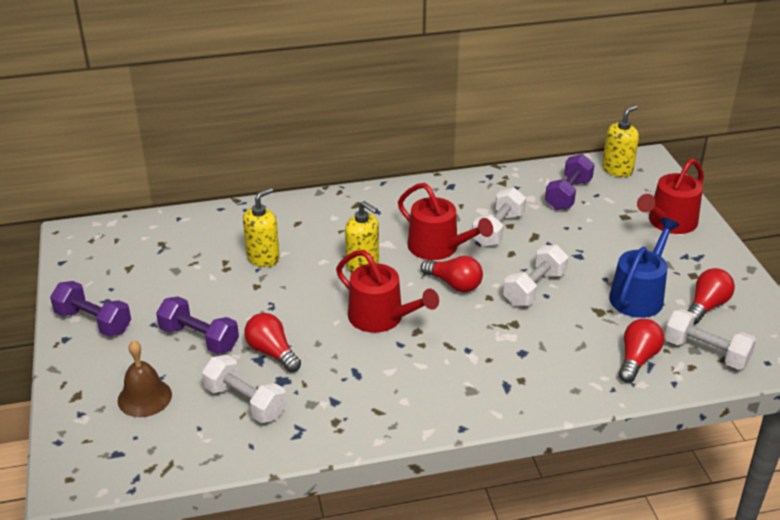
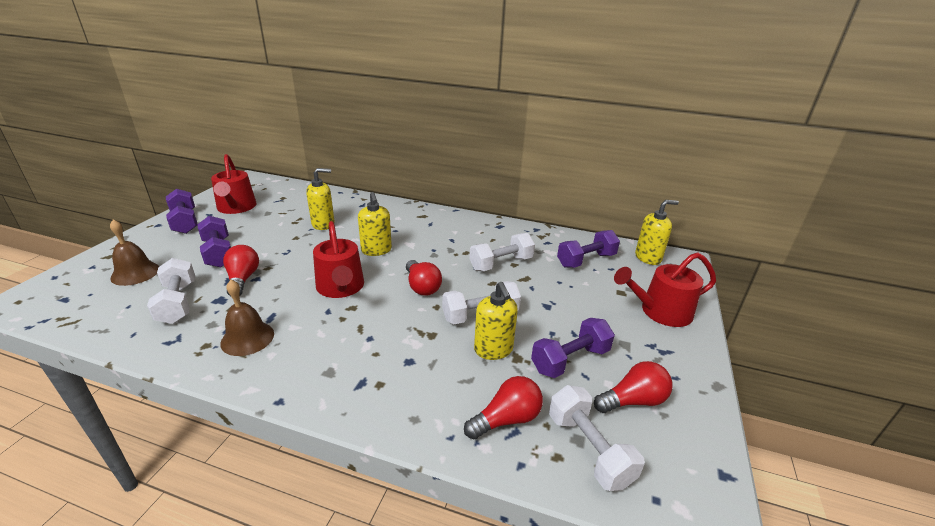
camera: 30 degrees right, 5 degrees down
(363, 399) = (247, 338): none -> brown bell
(438, 247) = (442, 259): red watering can -> red watering can (236, 208)
(576, 313) = (493, 350): none -> yellow soap dispenser
(639, 295) = (570, 360): blue watering can -> purple dumbbell

